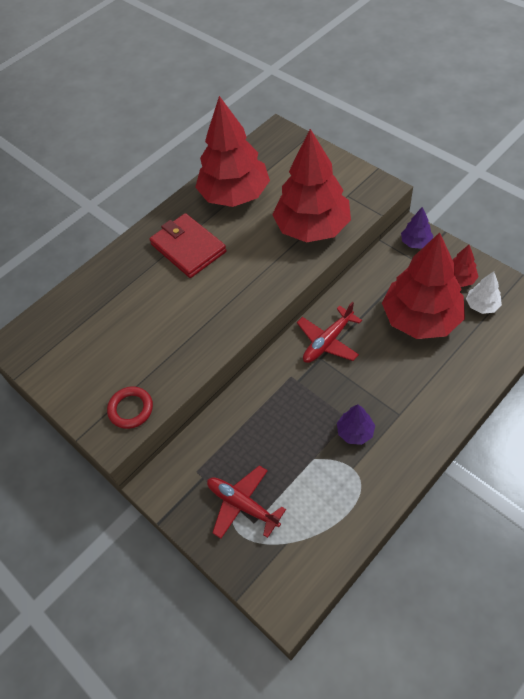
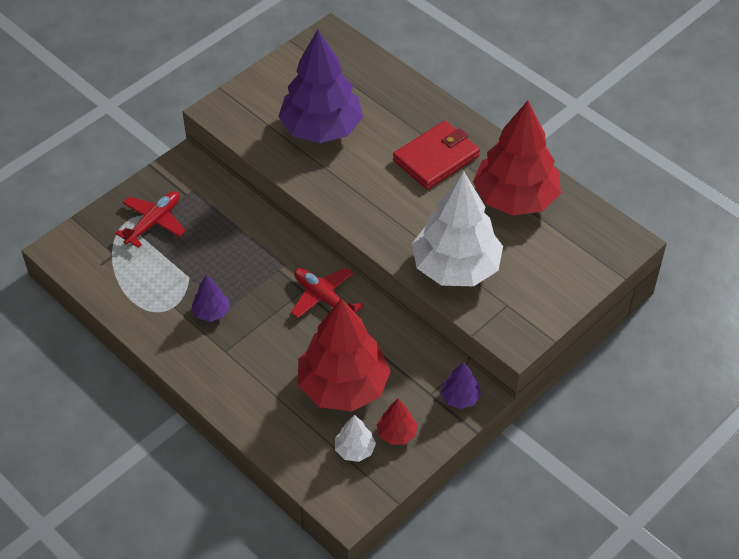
camera: 85 degrees right, 5 degrees down
(131, 409) = (243, 121): red ring -> none
(146, 338) = (321, 128): none -> purple tree
(312, 228) = (456, 267): red tree -> white tree

